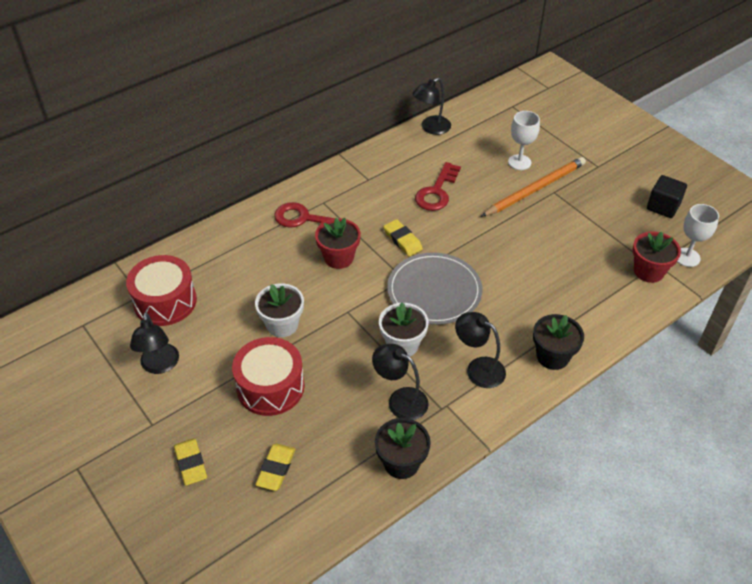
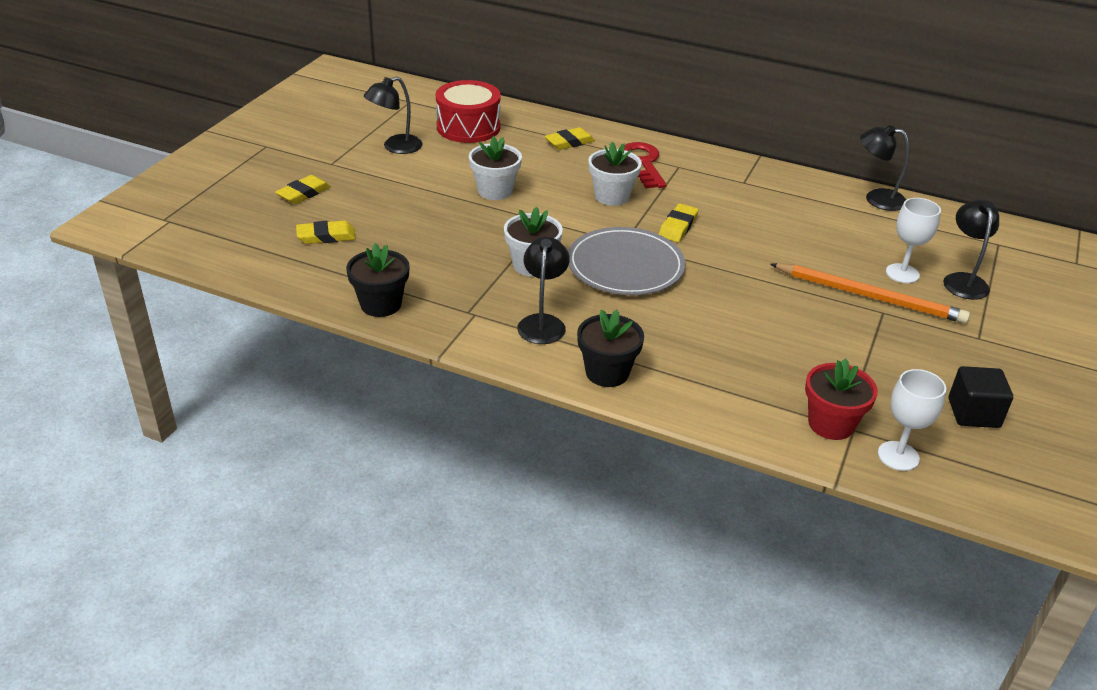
camera: 60 degrees right, 10 degrees down
(241, 248) = (569, 142): none -> yellow eraser
(270, 387) = (416, 206): red drum -> none
(338, 258) = (612, 196): red flower pot -> white flower pot
(400, 400) = (458, 283): black lamp -> black lamp (963, 280)
(436, 192) = (778, 229): red key -> none

